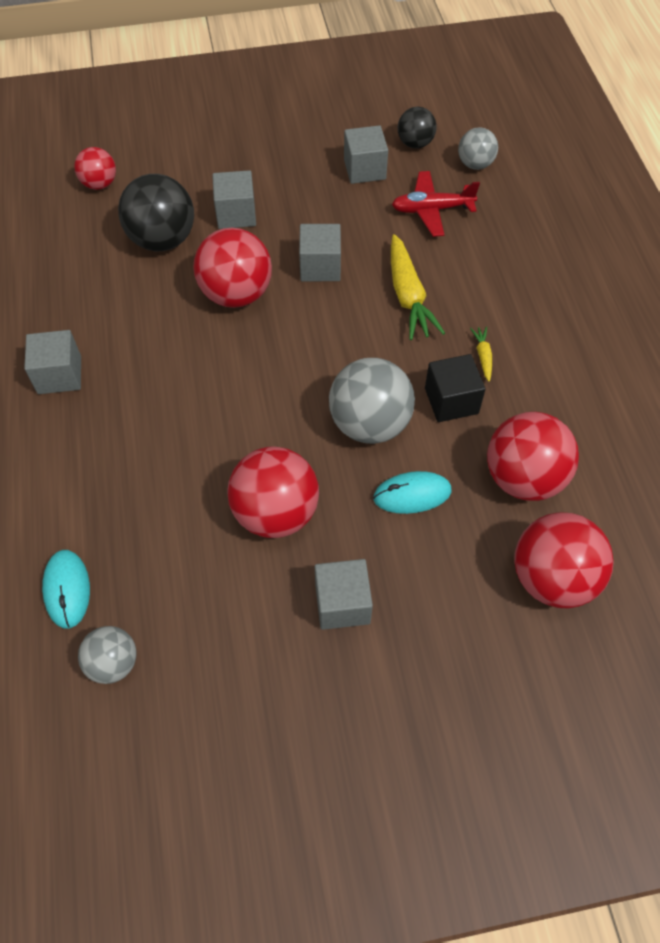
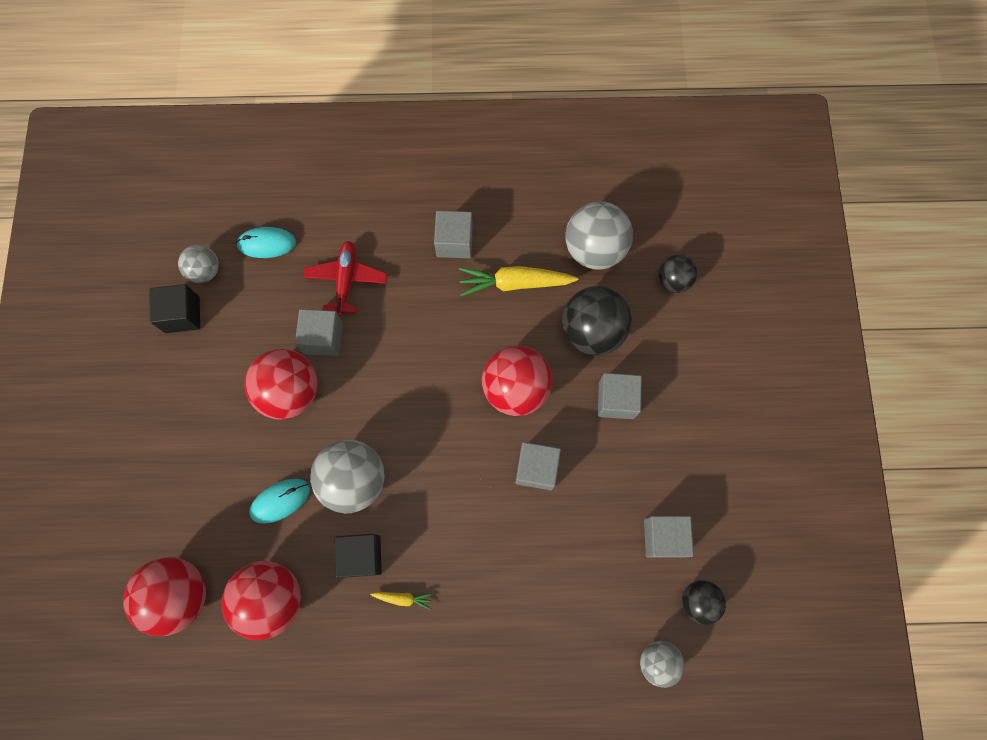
camera: 100 degrees right, 15 degrees up
(65, 248) = (594, 249): none -> grey ball
(99, 184) = (673, 280): red ball -> black ball
(184, 677) = (182, 315): none -> black cube
(342, 603) = (204, 429): grey cube -> grey cube (323, 338)
(408, 296) = (486, 545): yellow carrot -> yellow carrot (515, 283)
(412, 494) = (280, 501): turquoise mouse -> turquoise mouse turned 60 degrees clockwise
(432, 210) = (595, 595): red plane -> red plane (346, 280)

